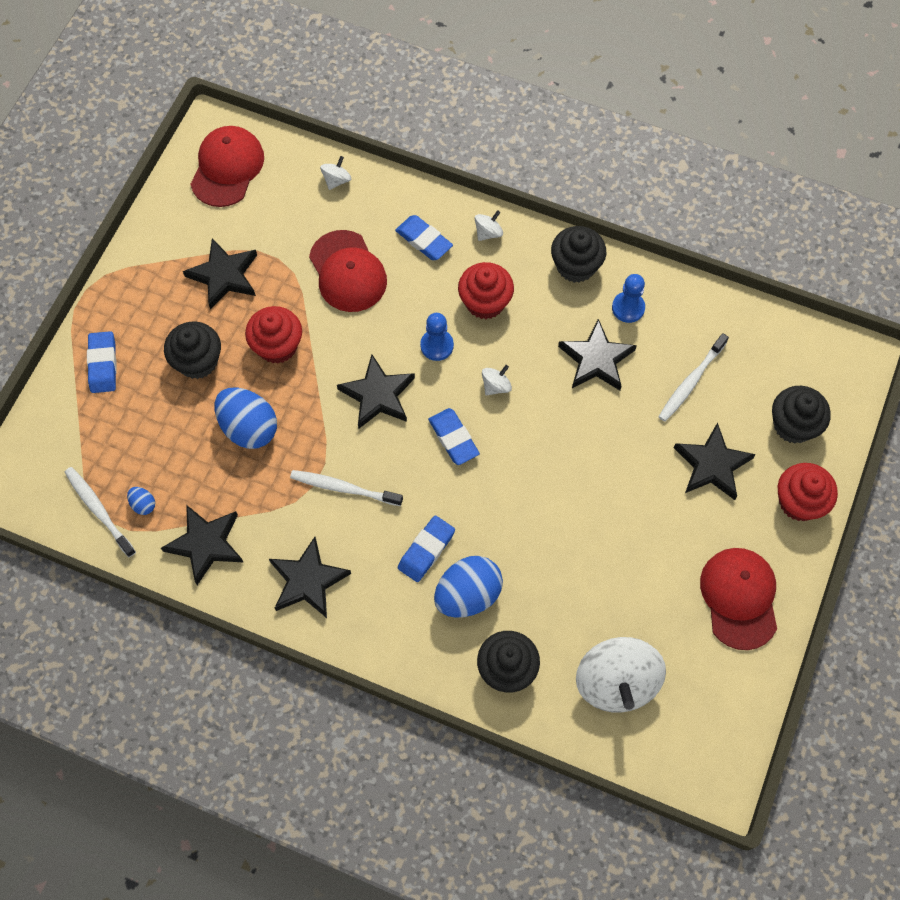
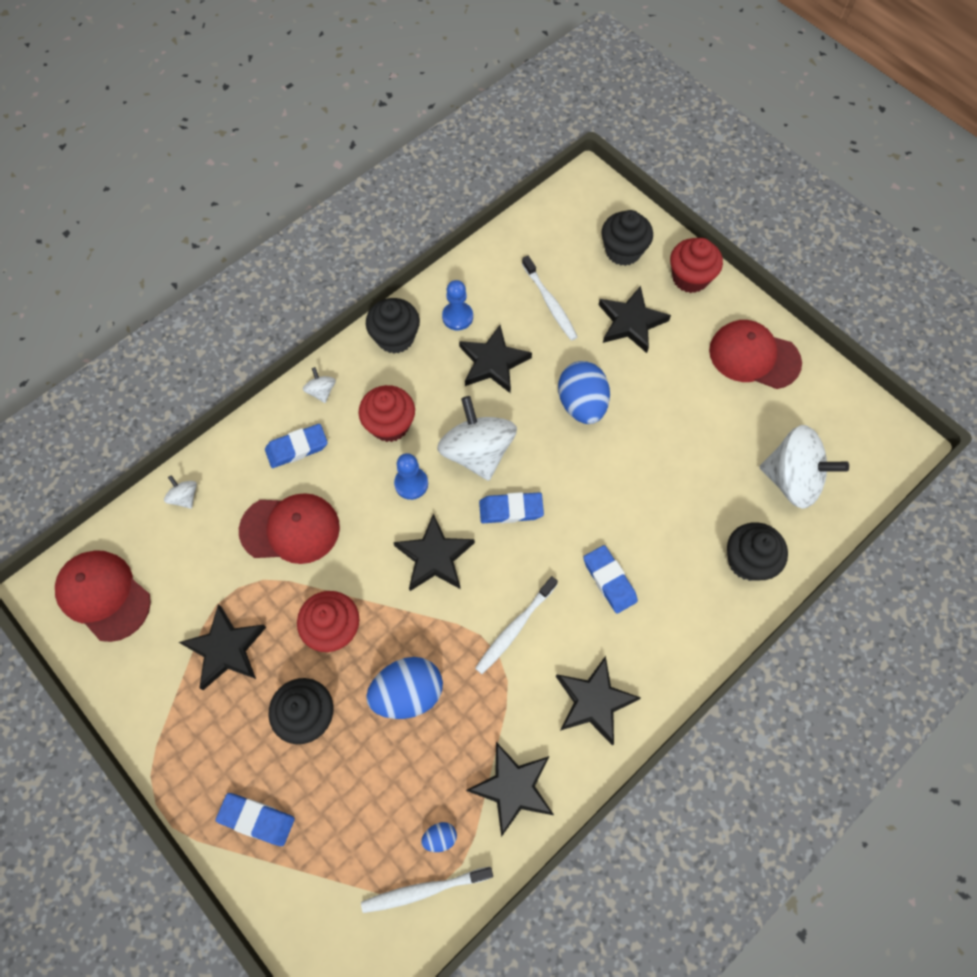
camera: 65 degrees left, 0 degrees up
(468, 595) = (667, 563): blue egg -> blue egg (581, 404)
(496, 386) = (477, 452): white spinning top -> white spinning top, size x2.30

